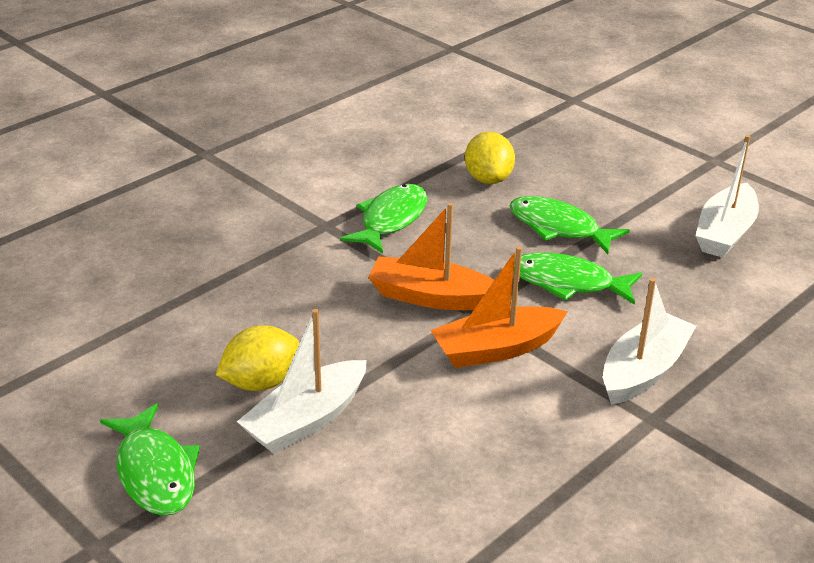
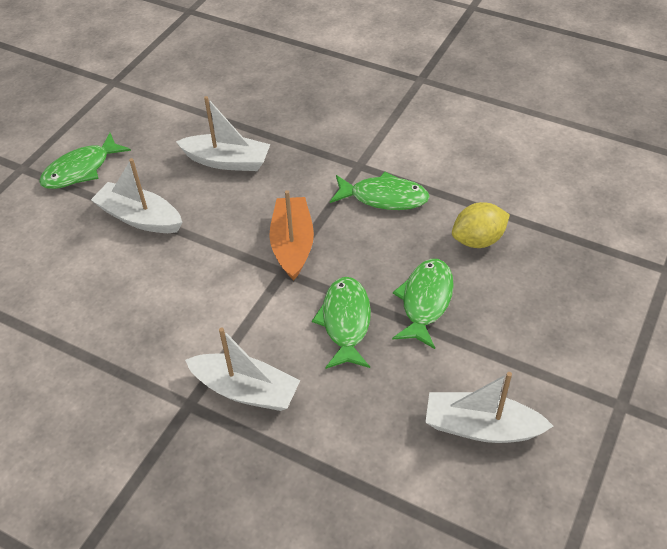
camera: 75 degrees right, 15 degrees up
(244, 323) = (227, 161): none -> white boat
(261, 382) = (170, 187): yellow lemon -> none
(496, 349) = (243, 295): orange boat -> none

